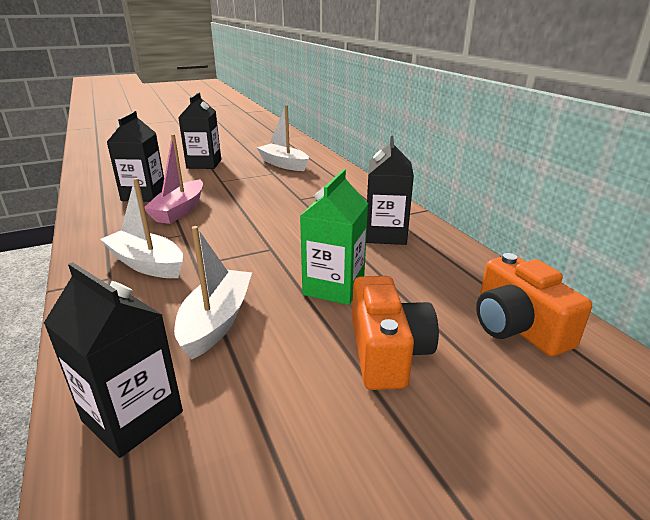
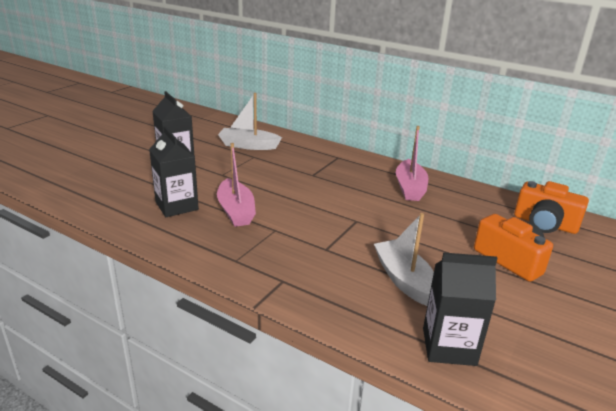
camera: 35 degrees left, 0 degrees up
(147, 264) = (291, 261): white boat -> none
(334, 287) = (433, 233): green carton -> none
(385, 235) = (409, 188): black carton -> pink boat

